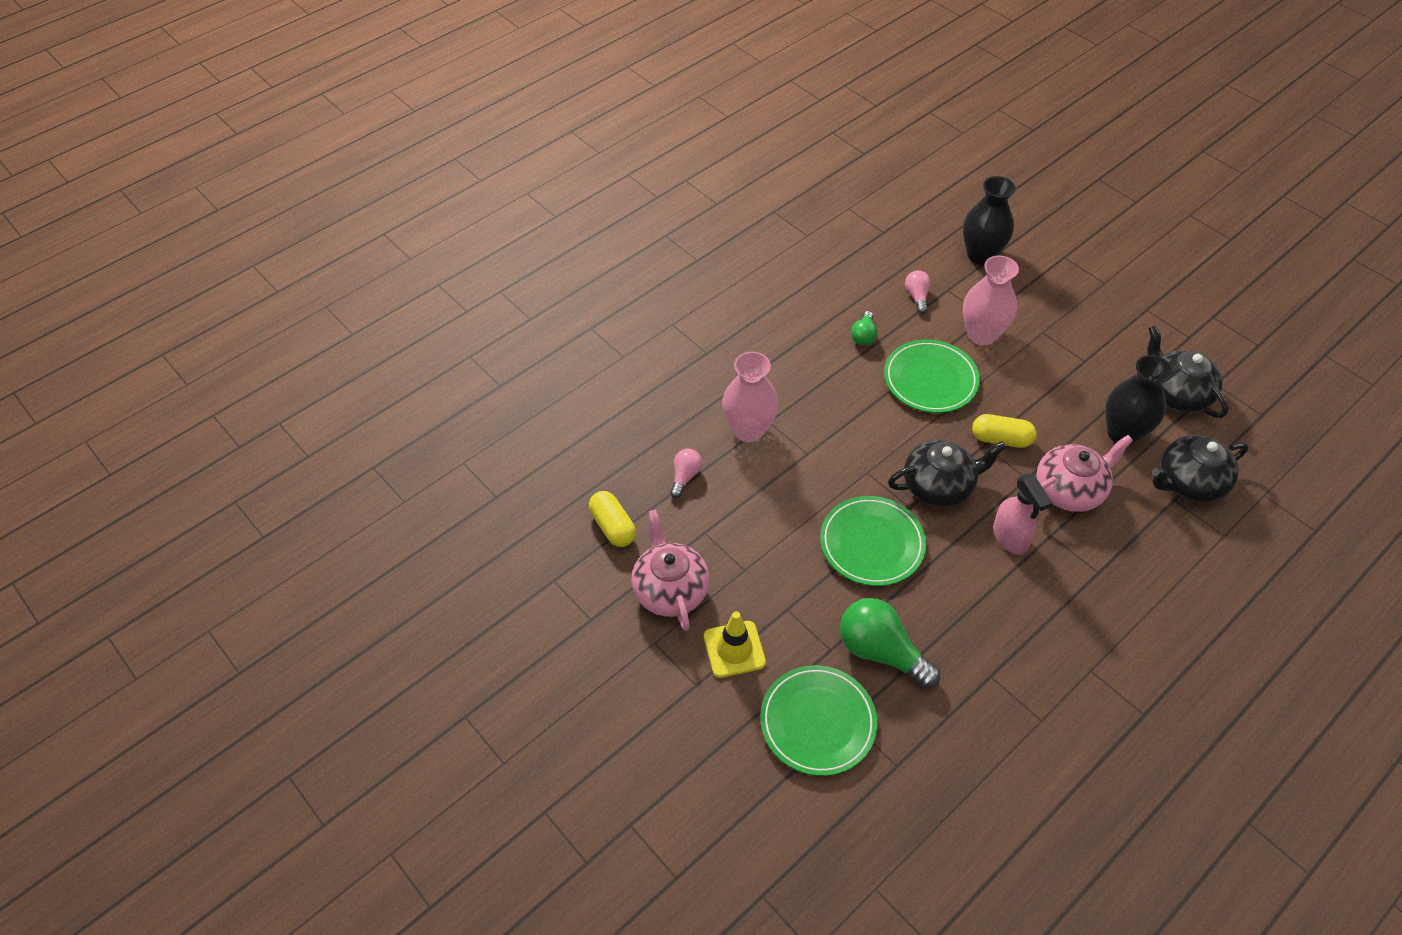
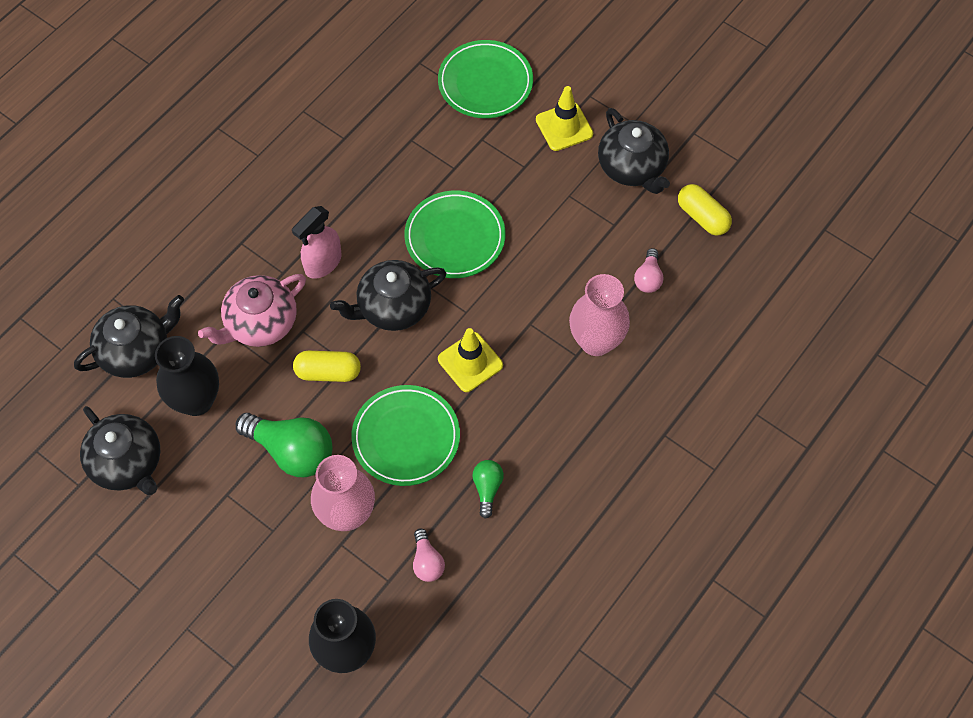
camera: 170 degrees right, 10 degrees up
(670, 590) = (632, 167): pink teapot -> black teapot
(868, 429) = (470, 362): none -> yellow traffic cone
(881, 651) = (438, 143): green light bulb -> green light bulb (292, 451)
(1010, 538) = (323, 263): pink spray bottle -> pink spray bottle turned 105 degrees counterclockwise

